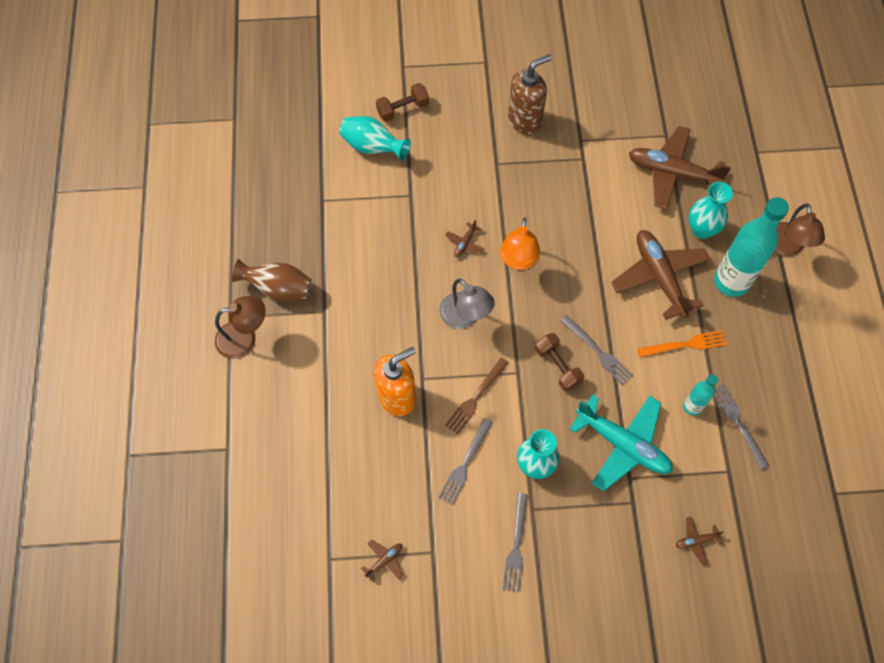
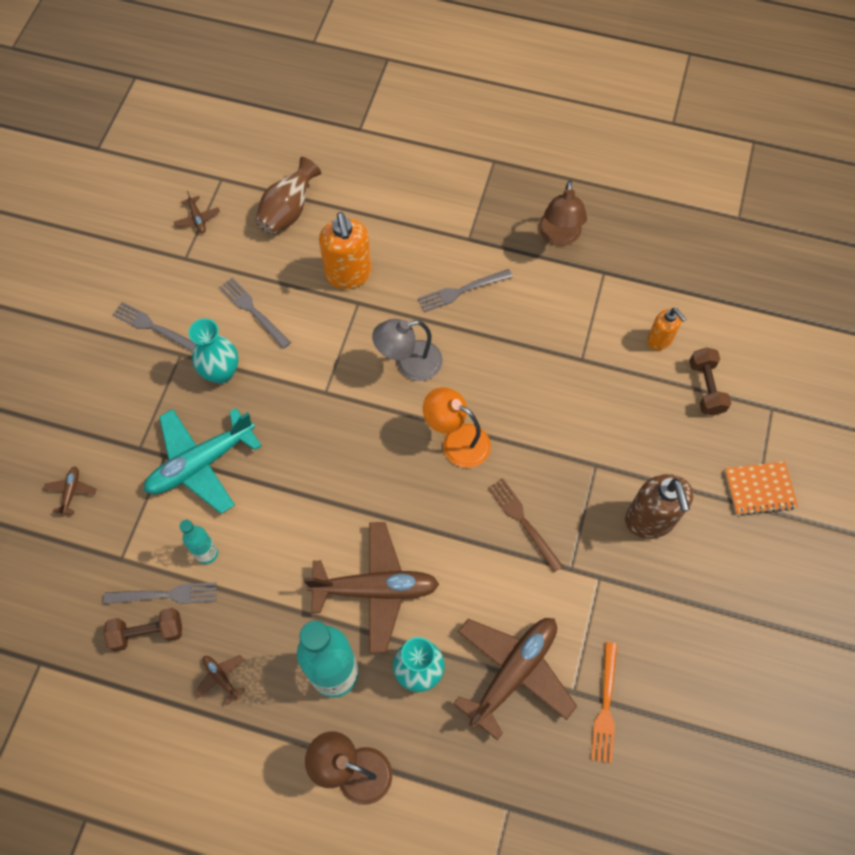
camera: 110 degrees right, 0 degrees up
(244, 338) = (466, 166): brown lamp -> brown lamp (559, 236)
(278, 289) = (510, 206): brown vase -> brown vase (288, 211)
(373, 147) = (659, 340): turquoise vase -> orange soap dispenser
(465, 243) = (499, 394): brown plane -> brown plane (221, 678)
(471, 62) = (759, 489): none -> orange notebook
(475, 398) = (315, 343): brown fork -> brown fork (523, 521)
(557, 366) = (314, 433): brown dumbbell -> brown dumbbell (147, 633)
(598, 352) = (313, 481): grey fork -> grey fork (461, 291)
(685, 344) = (280, 580): orange fork -> orange fork (605, 706)

